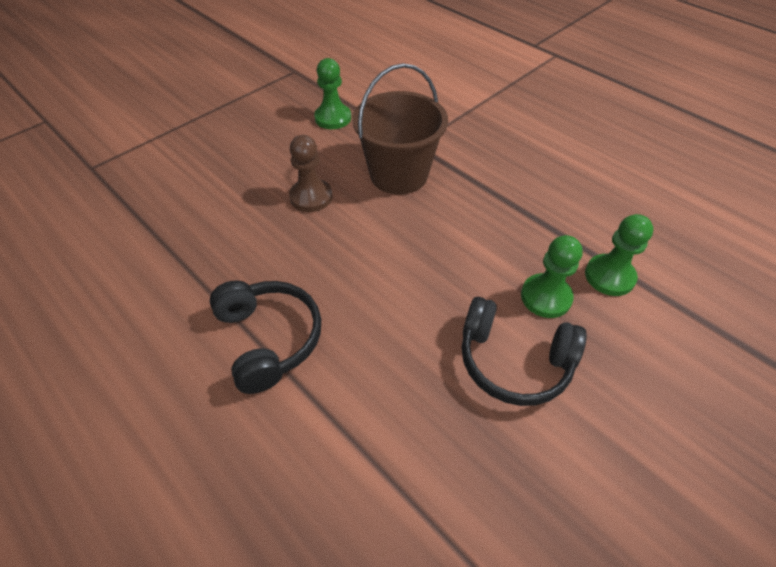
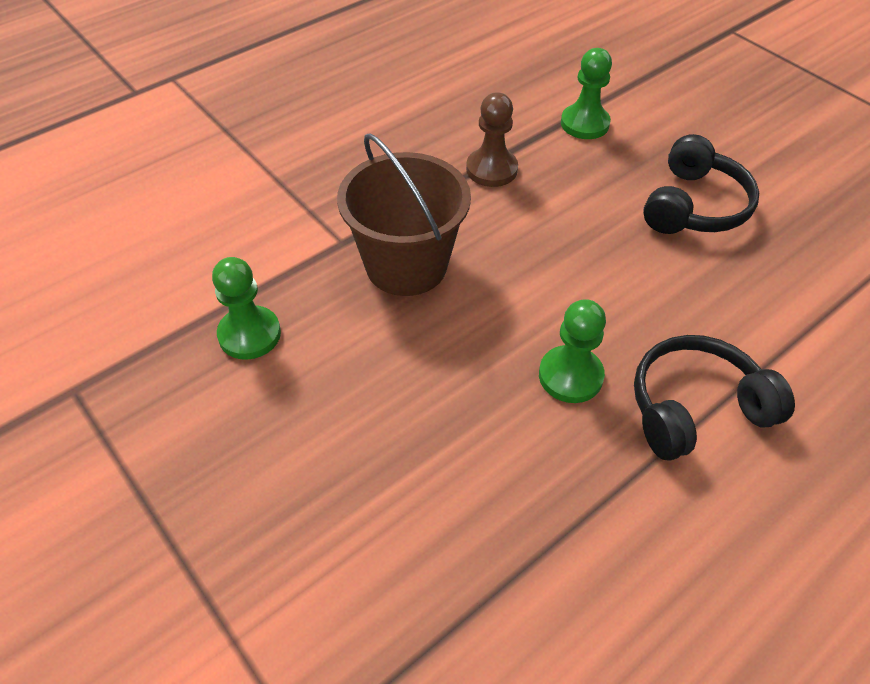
camera: 85 degrees left, 0 degrees up
(311, 197) = (441, 365): brown pawn -> brown pawn (491, 169)
(546, 297) = (614, 170): green pawn -> green pawn (570, 376)

